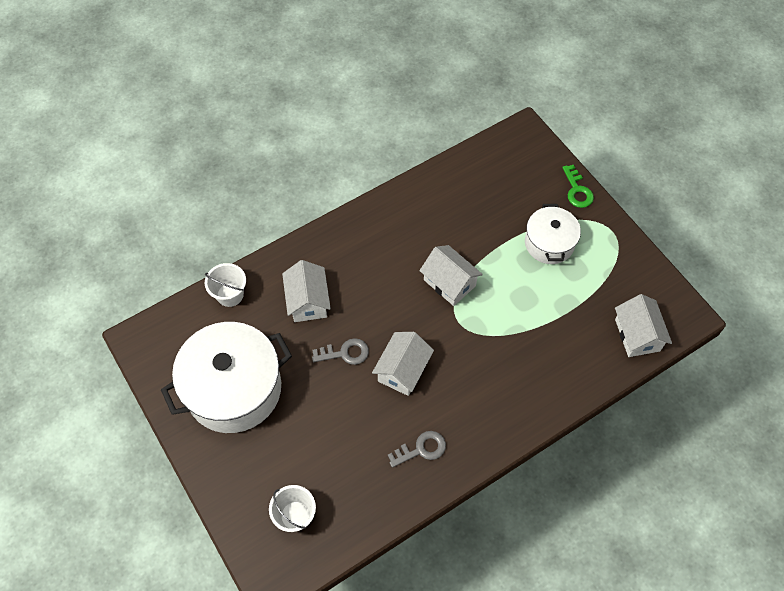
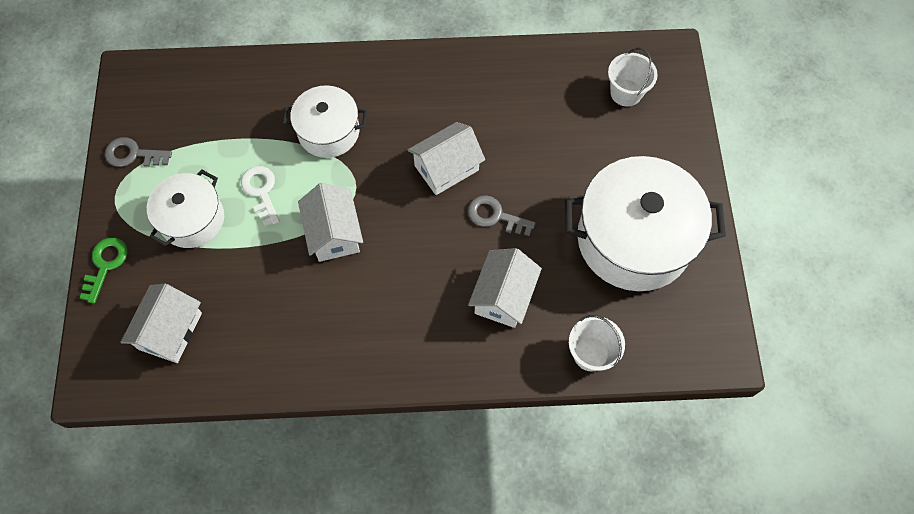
camera: 150 degrees left, 5 degrees up
(421, 449) = (475, 89): grey key -> grey key (133, 154)
(508, 351) = (328, 132): none -> white pot
(520, 284) = (261, 191): none -> white key
(637, 335) = (193, 83): white house -> white house (170, 331)

